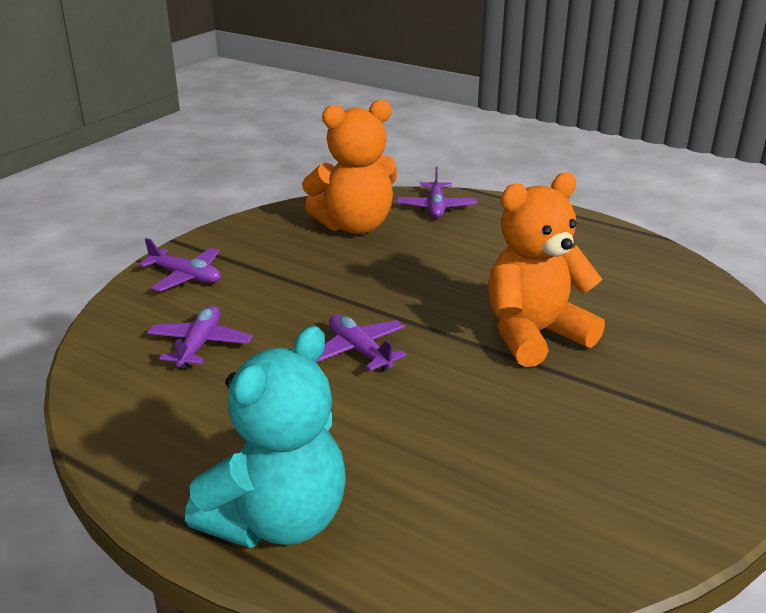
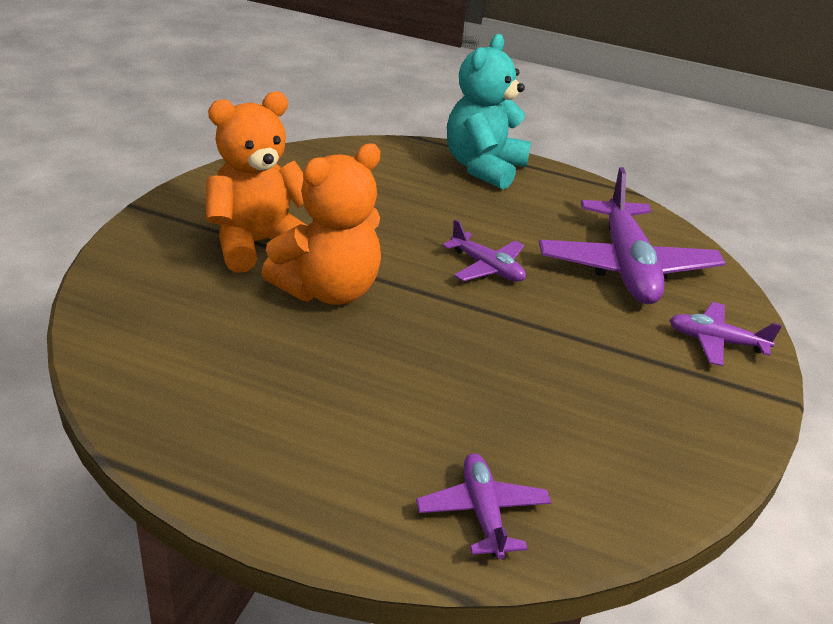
camera: 165 degrees right, 5 degrees up
(200, 345) = (626, 267): purple plane -> purple plane, size x1.94
(355, 226) = (585, 450): orange teddy bear -> orange teddy bear (258, 244)

